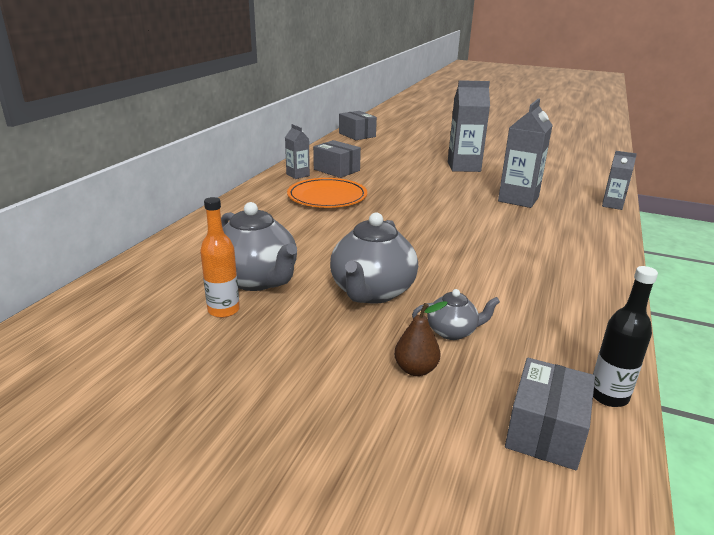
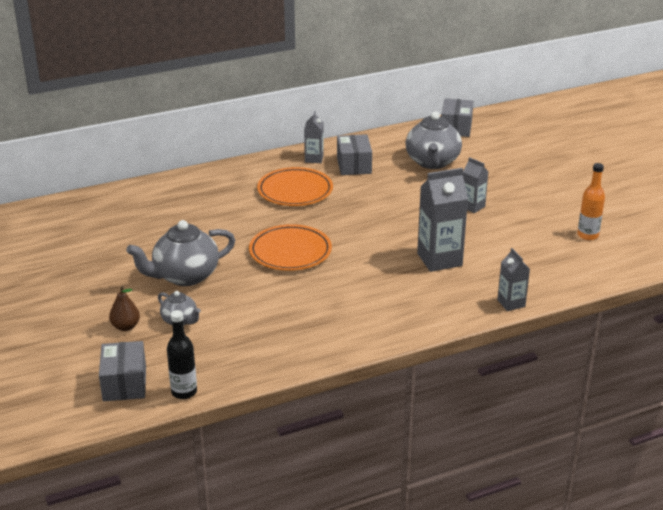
camera: 45 degrees right, 5 degrees up
(223, 310) = (97, 247): orange bottle -> orange bottle (587, 235)
(257, 280) = (141, 236): grey teapot -> grey teapot (432, 162)
(415, 235) = (290, 251): none -> orange plate
(463, 167) = (472, 206): grey carton -> grey carton, size x0.56
(545, 431) = (124, 383): grey box -> grey box turned 75 degrees counterclockwise

